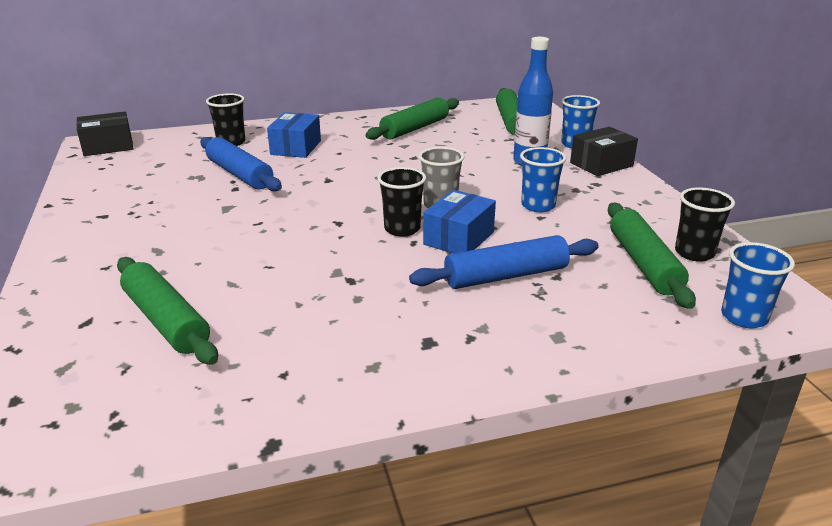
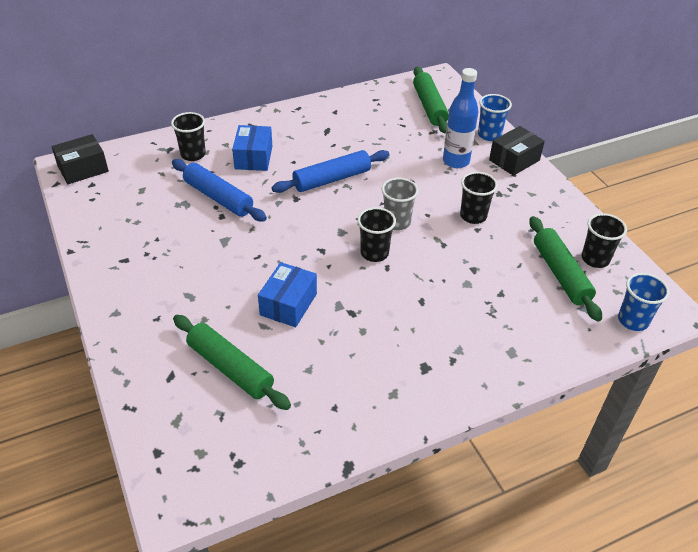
camera: 10 degrees left, 15 degrees up
(415, 128) = (349, 122): green rolling pin -> none
(459, 238) = (420, 259): blue box -> blue box (288, 304)
(506, 276) = (464, 297): blue rolling pin -> blue rolling pin (332, 179)
(538, 206) = (473, 216): blue cup -> black cup

